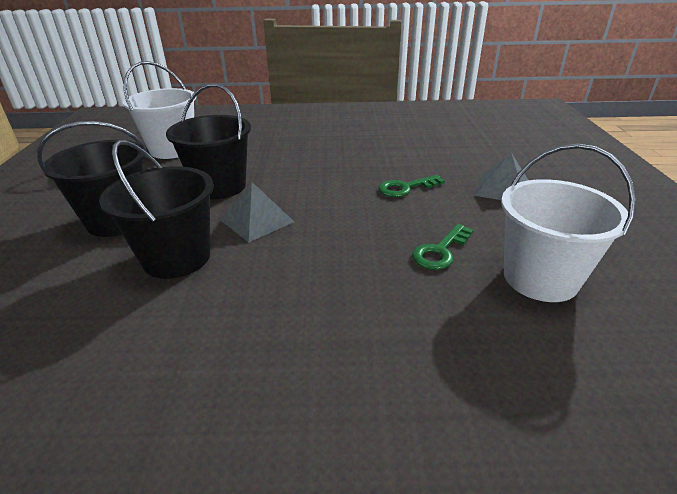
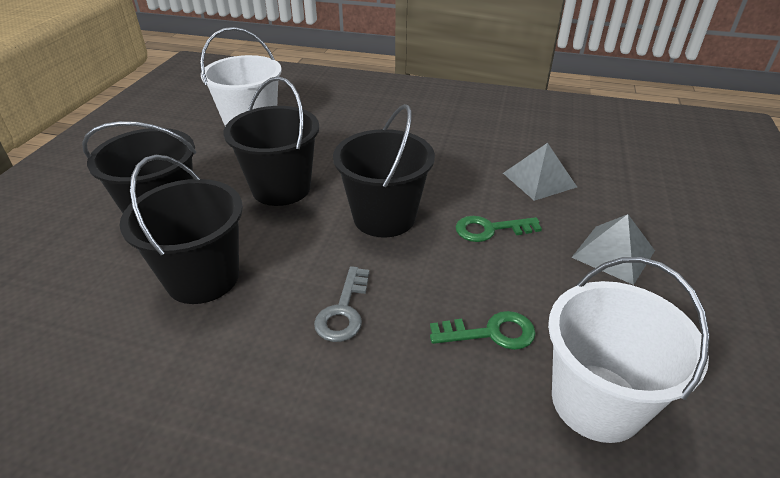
camera: 15 degrees right, 5 degrees up
(257, 220) = (302, 244): grey pyramid -> grey pyramid (539, 180)
(315, 258) = (343, 311): none -> grey key
(318, 193) = (384, 217): none -> black bucket
(440, 251) = (491, 333): green key -> green key turned 150 degrees counterclockwise

